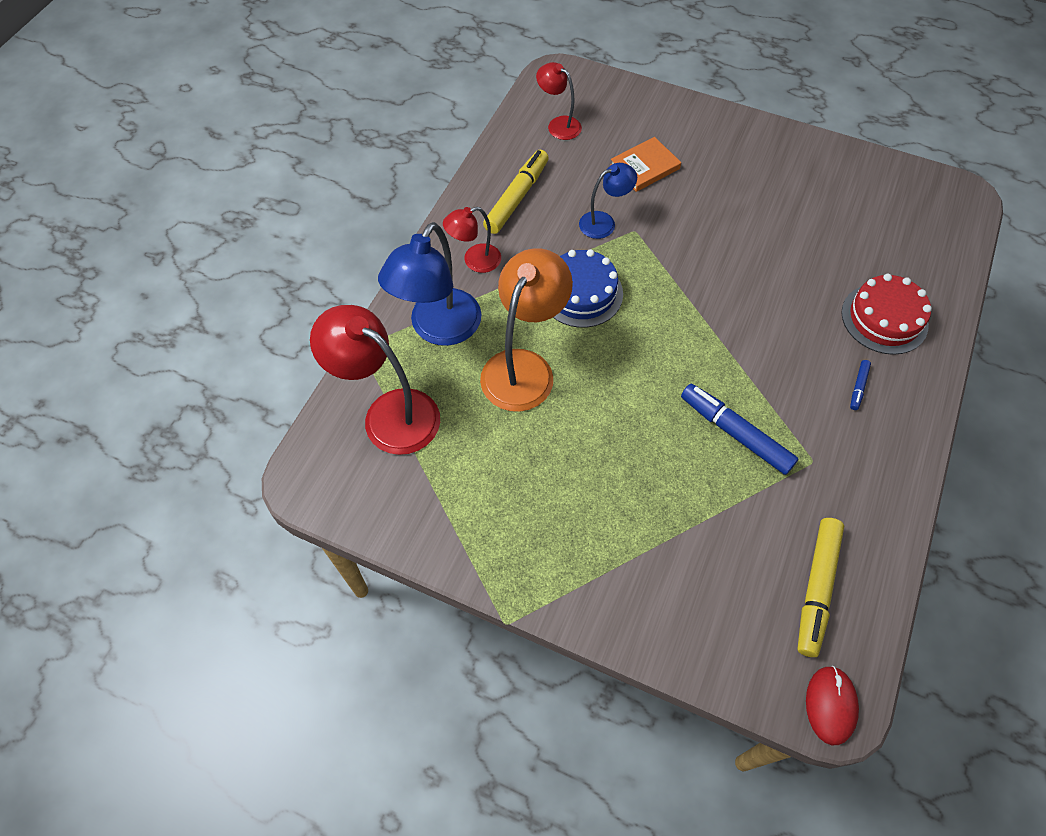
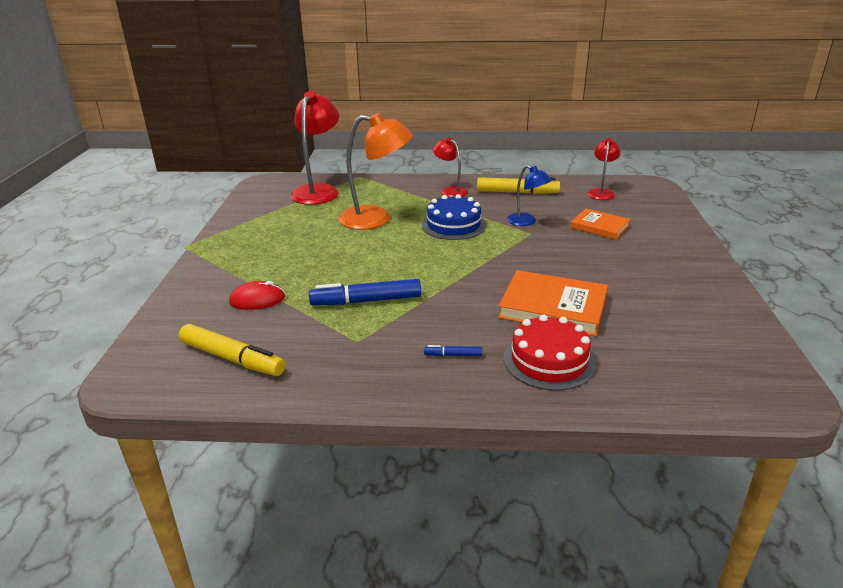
camera: 70 degrees right, 30 degrees down
(438, 329) = (388, 191): blue lamp -> none
(735, 433) = (366, 301): blue marker -> blue marker turned 120 degrees counterclockwise
(797, 278) = (553, 307): none -> orange book
(816, 589) = (232, 358): yellow marker -> yellow marker turned 150 degrees counterclockwise
(830, 705) = (127, 379): red mouse -> red mouse (257, 300)

